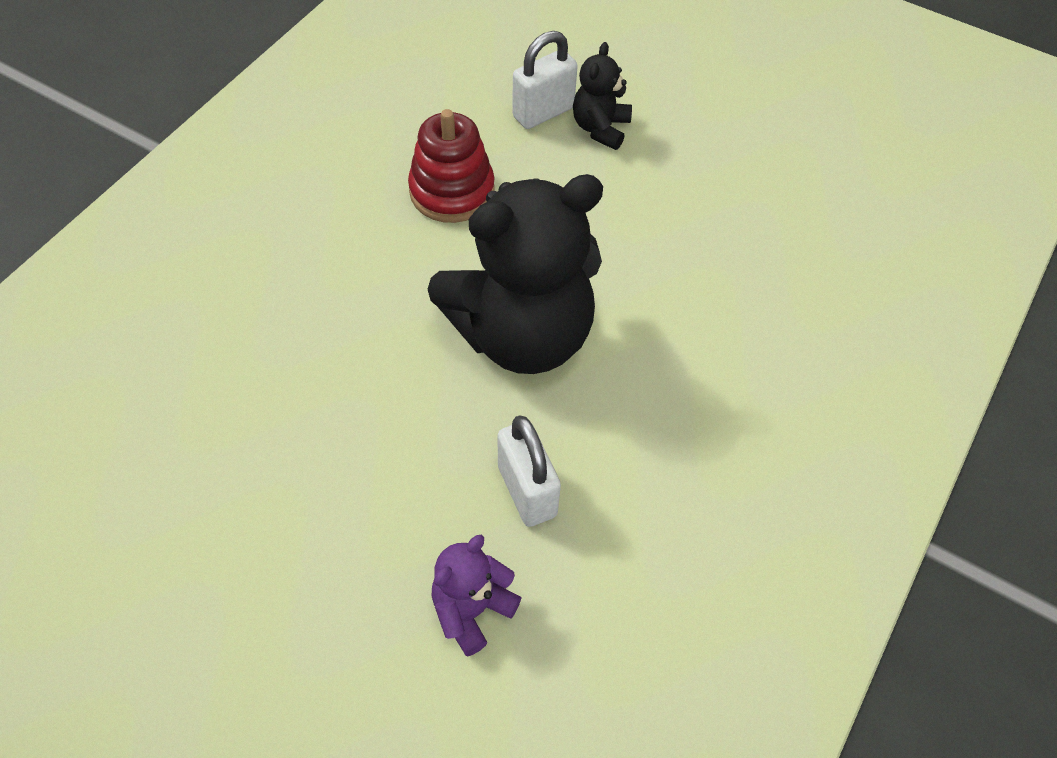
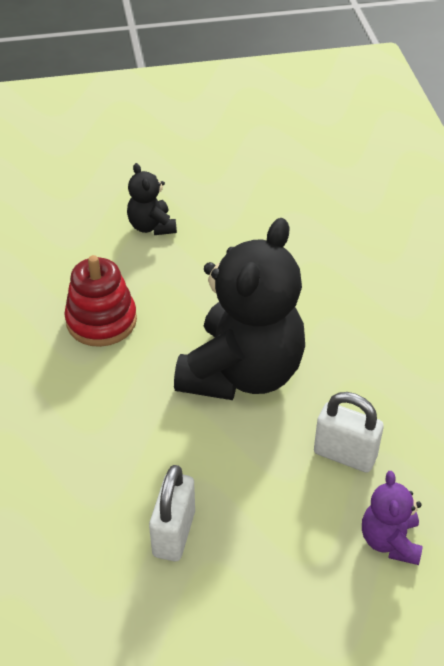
camera: 40 degrees left, 10 degrees down
(543, 112) = (105, 238): white padlock -> white padlock (174, 533)

